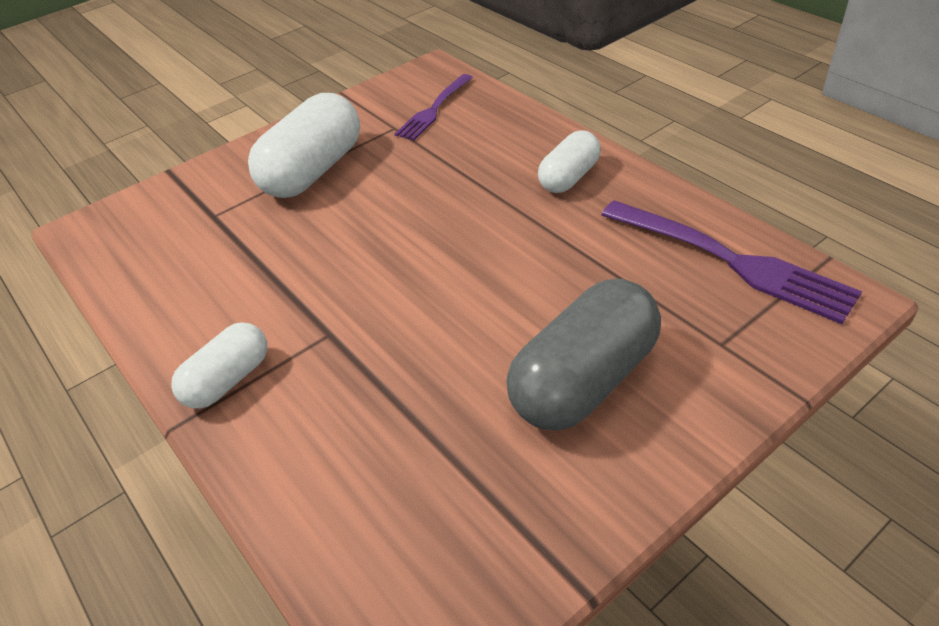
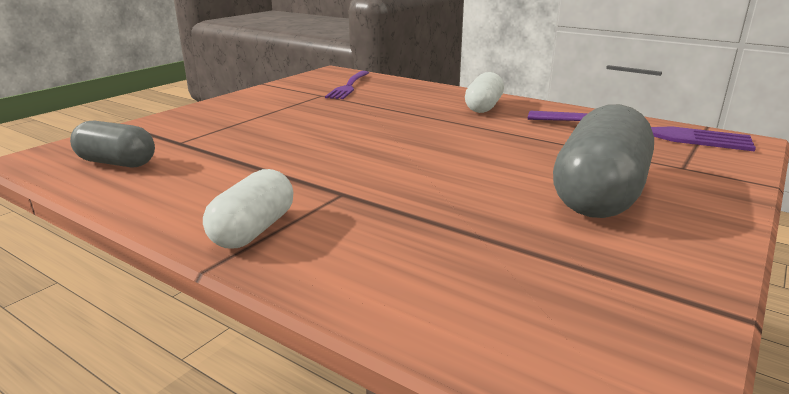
camera: 20 degrees left, 20 degrees down
(147, 248) = (117, 163): none -> grey capsule
(313, 171) = (264, 116): white capsule -> none

